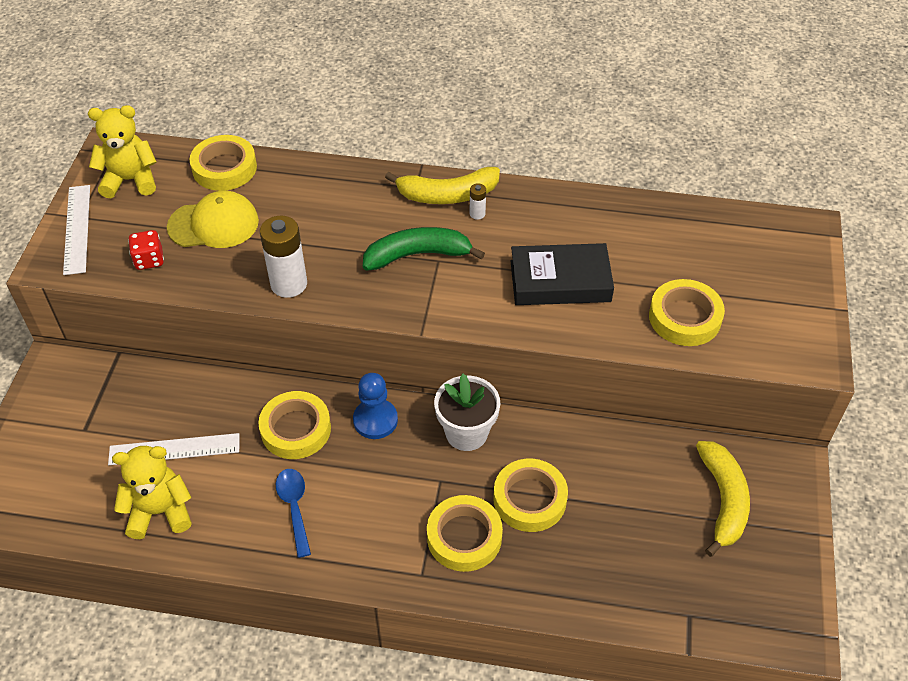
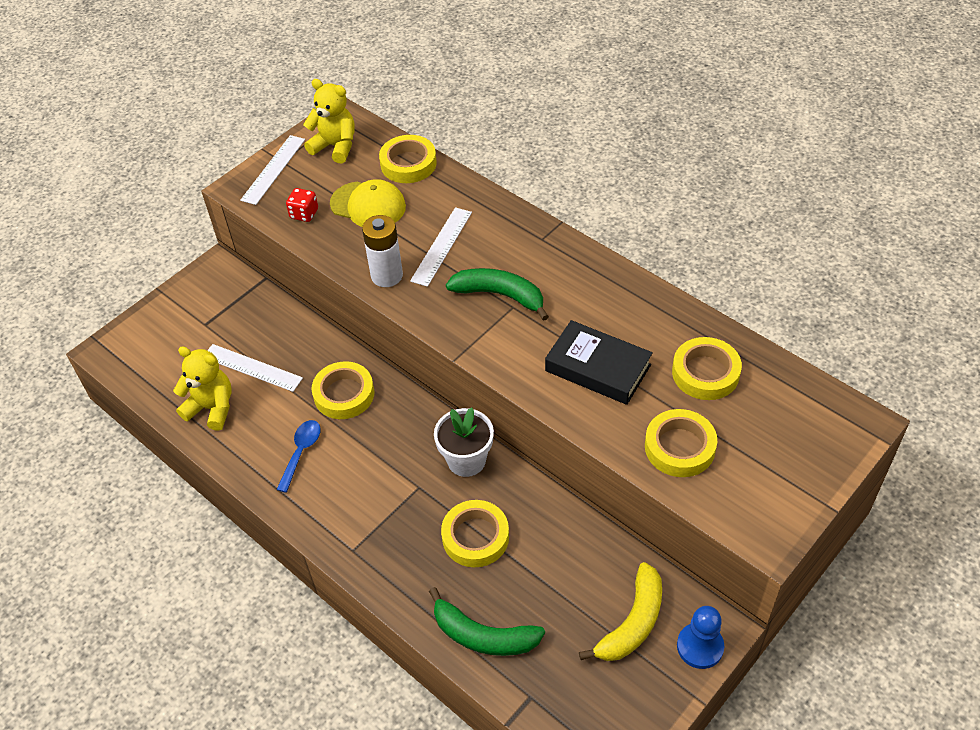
camera: 35 degrees right, 0 degrees up
(323, 233) = (442, 246): none -> white ruler
(375, 420) = (405, 416): blue pawn -> blue pawn (700, 646)
(447, 195) = (562, 256): yellow banana -> none
(464, 537) = (404, 539): yellow tape -> yellow tape (705, 373)
(477, 214) = (574, 282): white battery -> none
(606, 585) = (483, 635): none -> green banana

